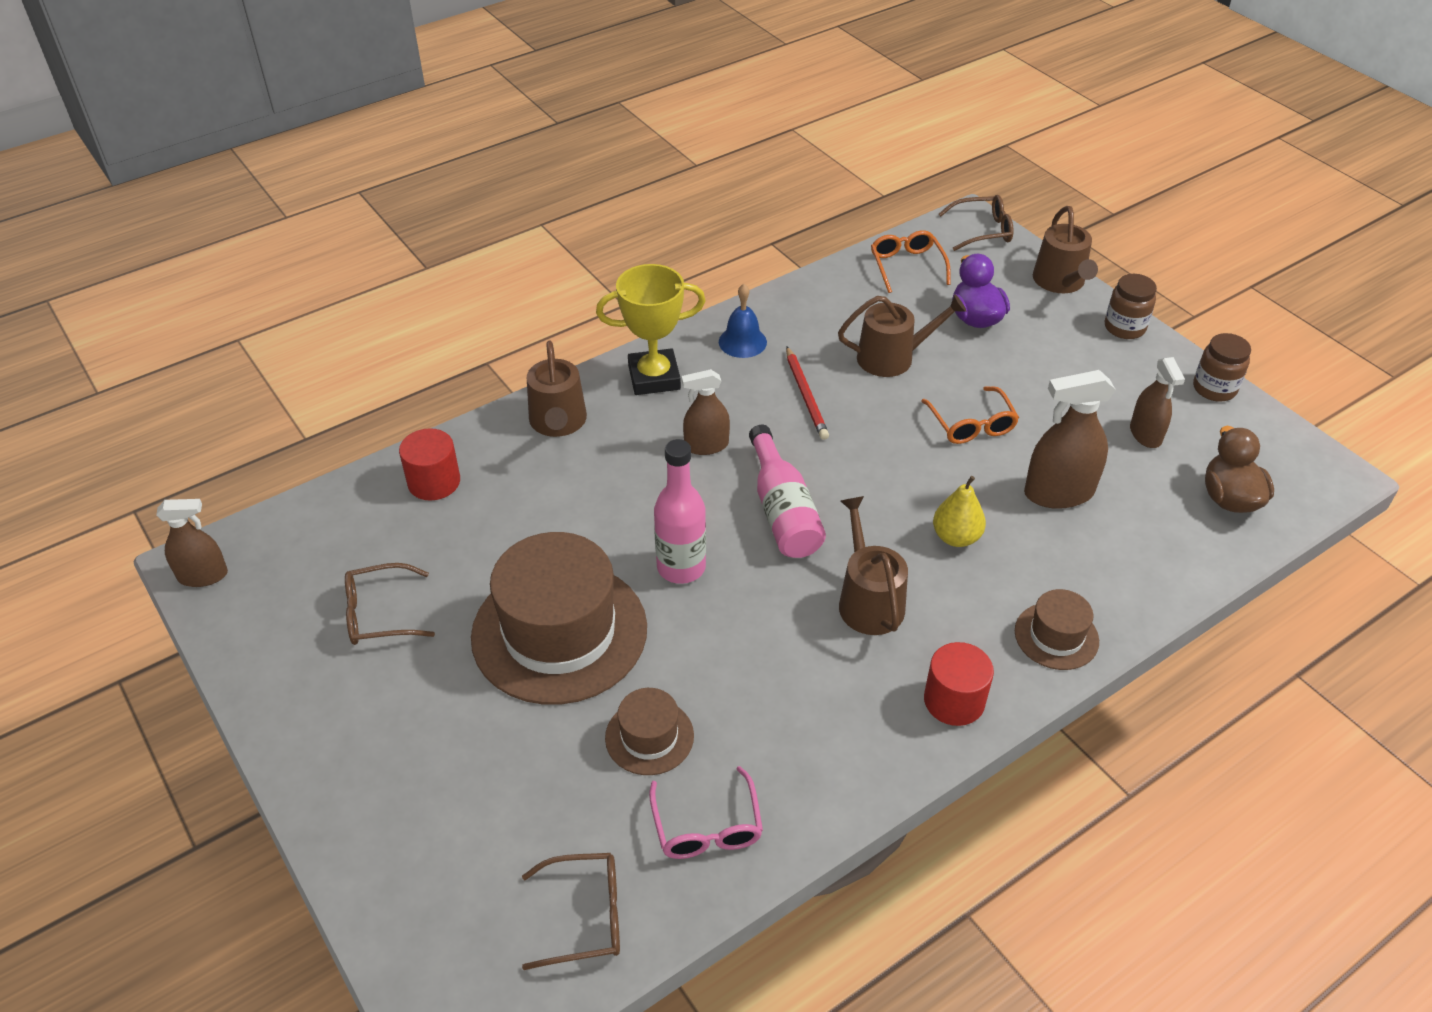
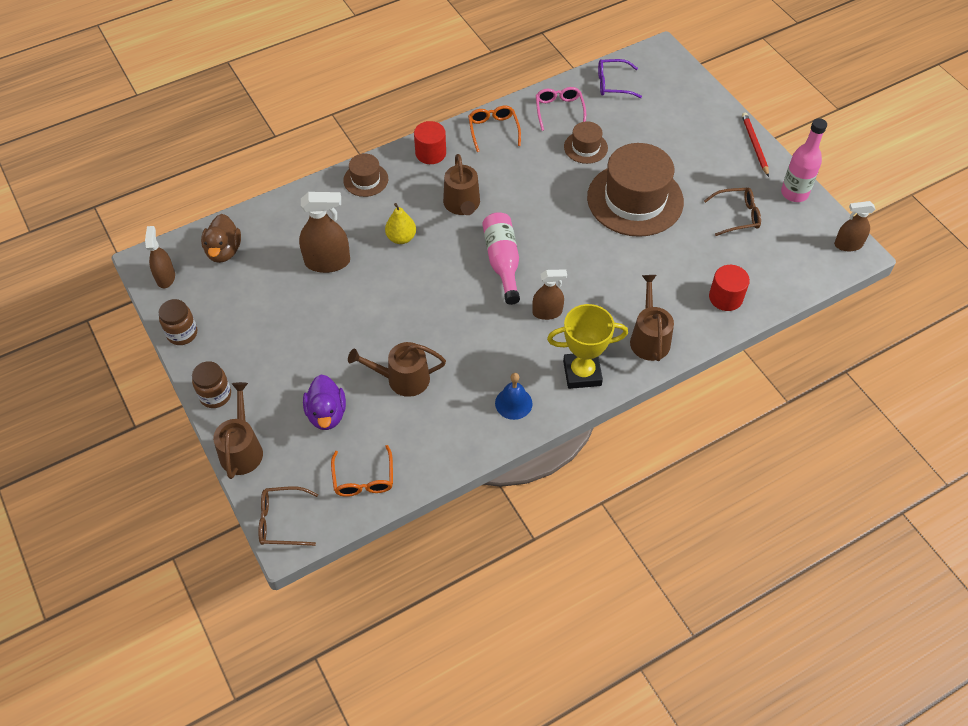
camera: 175 degrees left, 10 degrees up
(585, 916) = (613, 84): brown glasses -> purple glasses
(681, 567) = (567, 231): pink bottle -> pink bottle (794, 193)
(806, 395) = (473, 348): red pencil -> red pencil (754, 145)
(971, 424) = (364, 316): orange glasses -> orange glasses (493, 130)
(1145, 434) = (251, 300): brown spray bottle -> brown spray bottle (165, 277)

